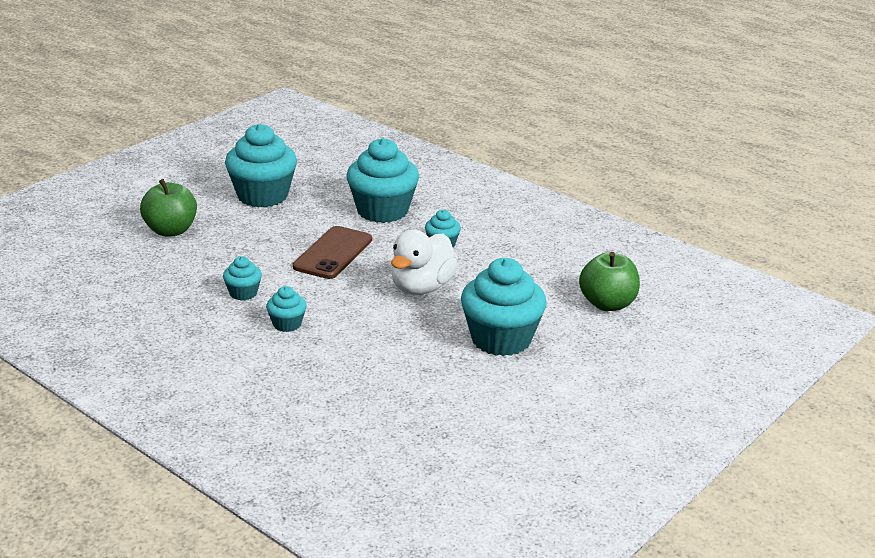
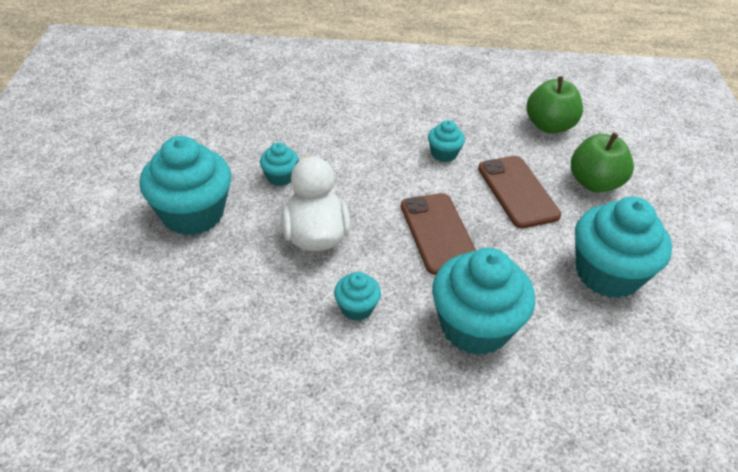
camera: 140 degrees right, 15 degrees up
(235, 249) = (517, 191): none -> brown phone
(287, 324) = (375, 144): turquoise cupcake -> turquoise cupcake (280, 177)
(607, 304) = (112, 316): green apple -> green apple (549, 126)

